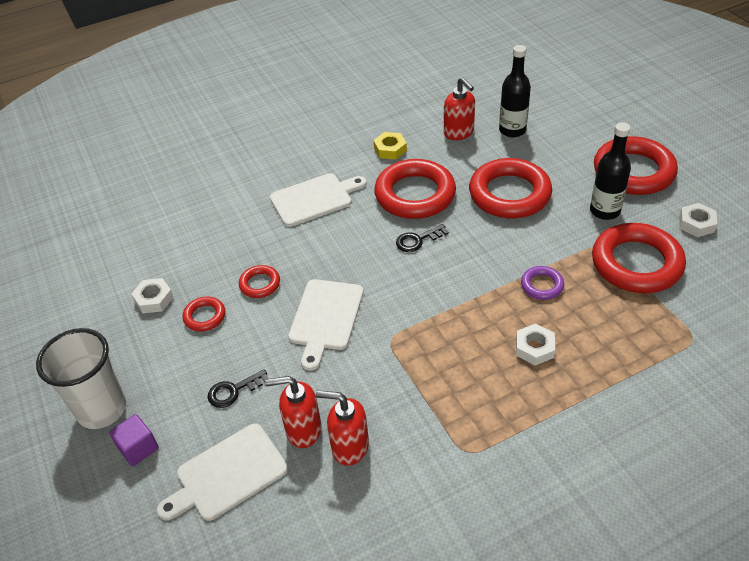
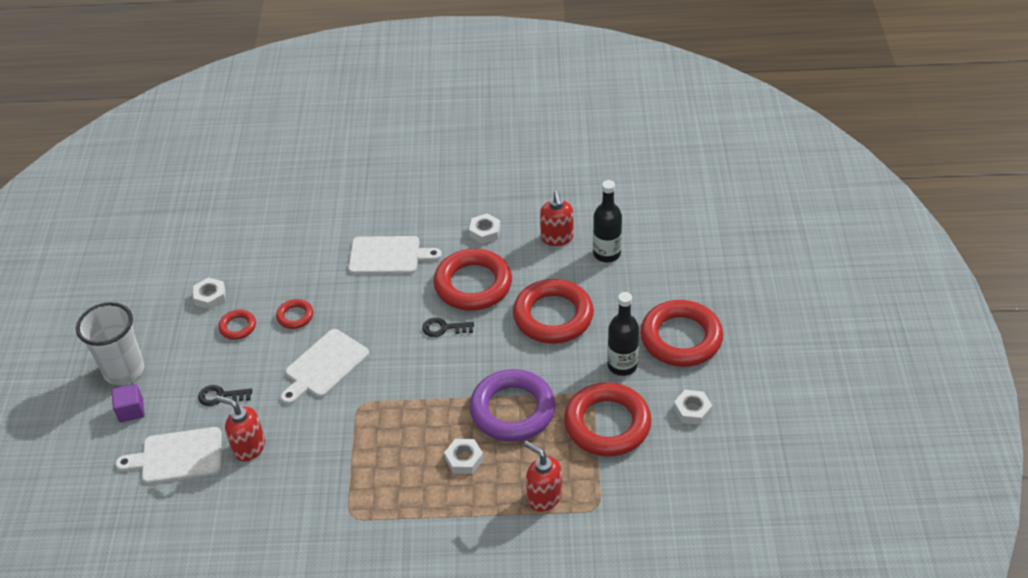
camera: 25 degrees right, 0 degrees up
(349, 447) = (272, 474): red soap dispenser -> red soap dispenser (544, 497)
(390, 149) = (485, 232): yellow nut -> white nut
(542, 285) = (512, 410): purple ring -> purple ring, size x2.14

